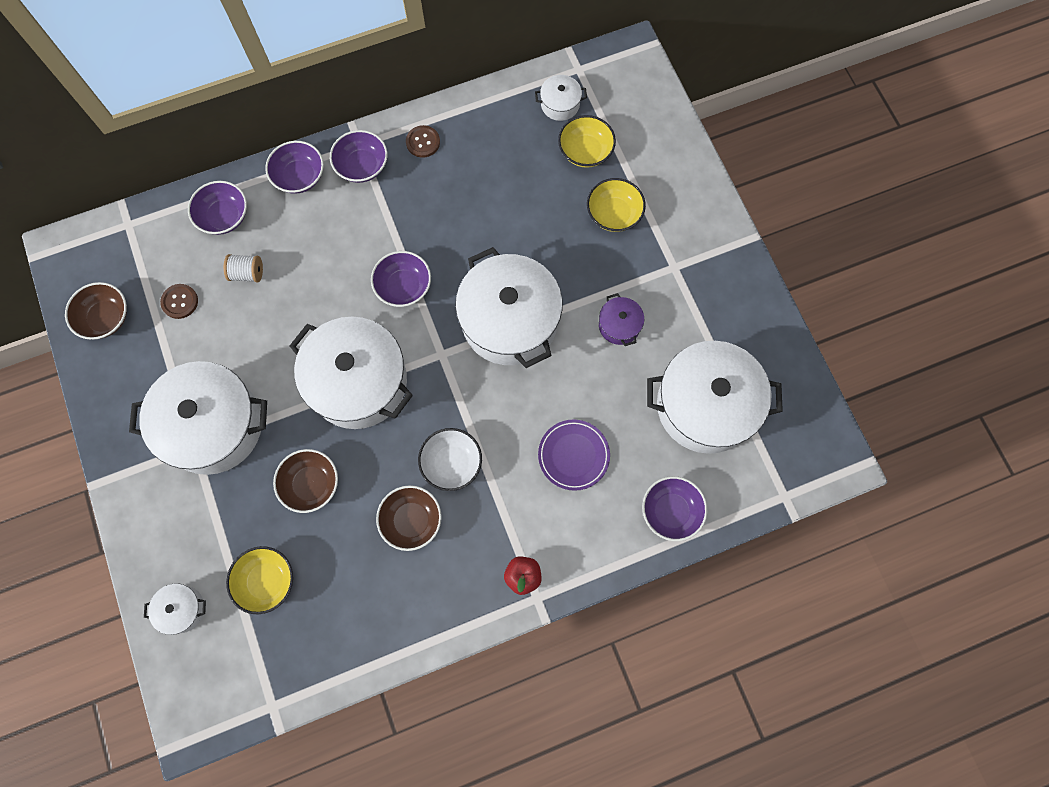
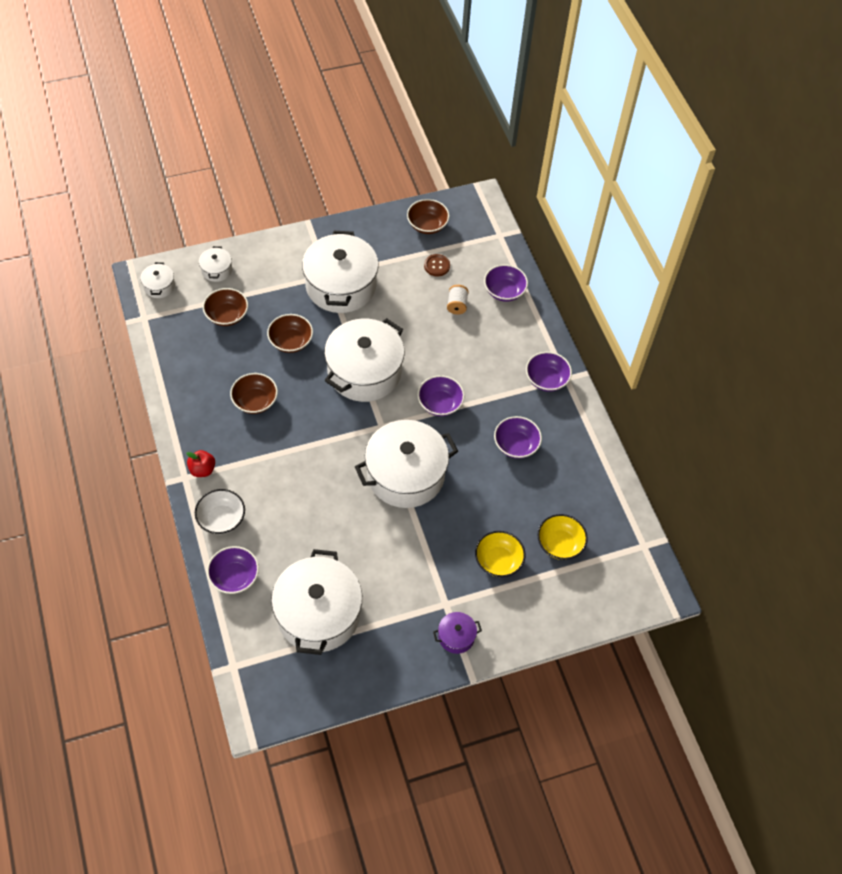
camera: 90 degrees right, 15 degrees down
(266, 581) = (227, 315): yellow bowl -> brown bowl
(299, 176) = (537, 338): purple bowl -> purple bowl (516, 445)
(423, 142) = (568, 422): brown button -> none
(451, 463) = (294, 428): white bowl -> white bowl (221, 519)
(560, 104) = (606, 528): white pot -> white pot (159, 286)
(573, 455) = (289, 511): purple plate -> none
(619, 325) = (395, 555): purple pot -> purple pot (456, 636)

